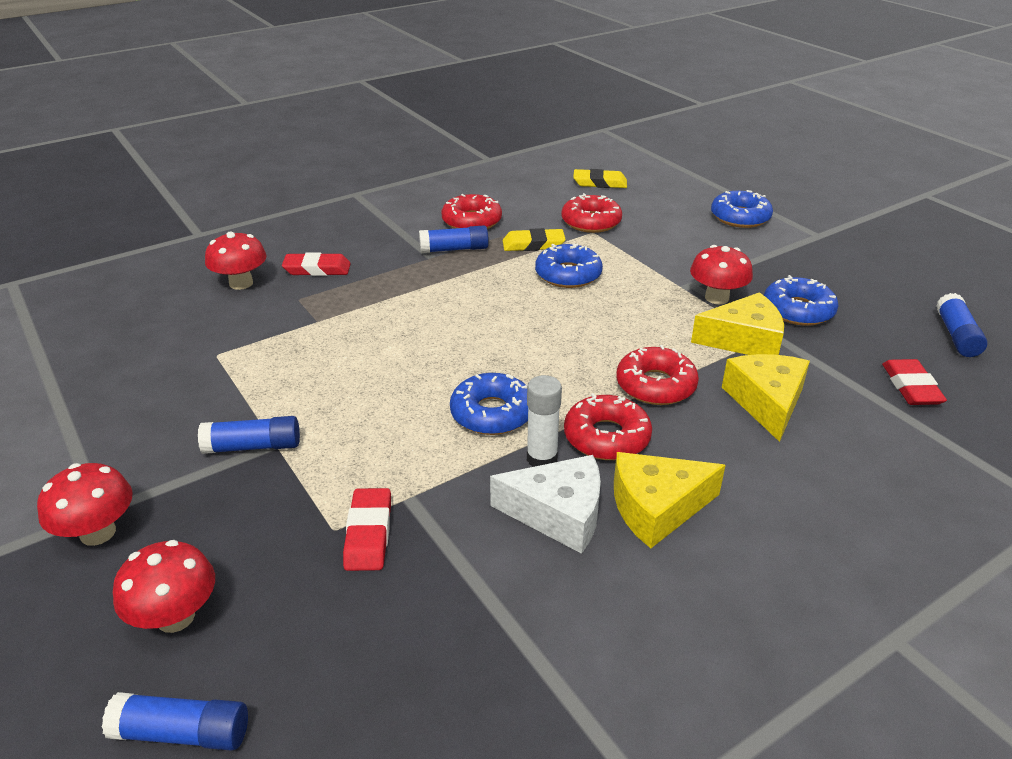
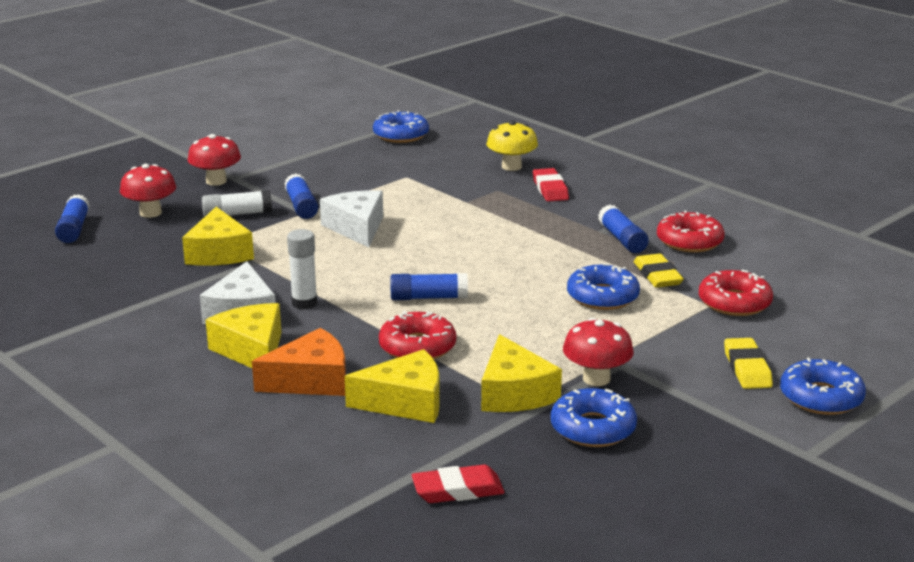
camera: 80 degrees right, 10 degrees down
(241, 283) = (511, 167): red mushroom -> yellow mushroom
(243, 511) = (237, 214): none -> white glue stick
(348, 404) = (357, 228): none -> white cheese
(368, 533) = (219, 253): red eraser -> yellow cheese
(492, 413) = (358, 280): blue donut -> blue donut (401, 135)
(600, 183) = (849, 303): yellow eraser -> yellow eraser (747, 368)
(606, 437) = (336, 327): red donut -> none
(727, 463) = (311, 380): none -> orange cheese
(956, 335) = (583, 537): blue glue stick -> blue glue stick (428, 298)

